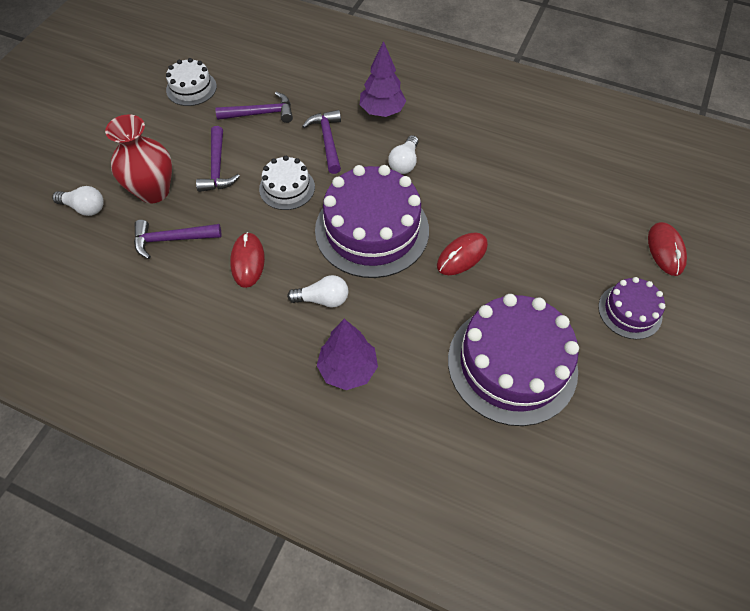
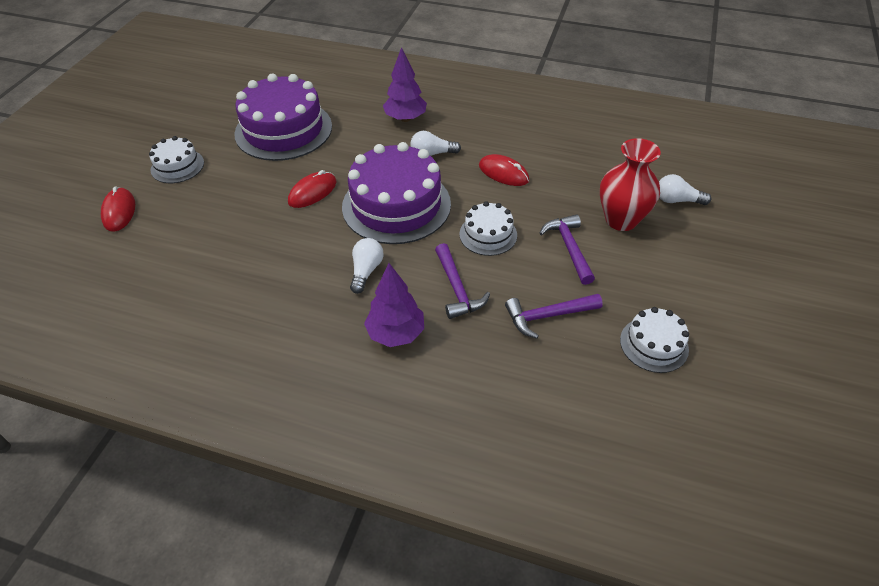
camera: 175 degrees right, 10 degrees down
(171, 239) = (578, 183): purple hammer -> none
(247, 261) = (503, 173): red mouse -> red mouse turned 45 degrees counterclockwise
(630, 311) = (177, 166): purple cake -> white cake

